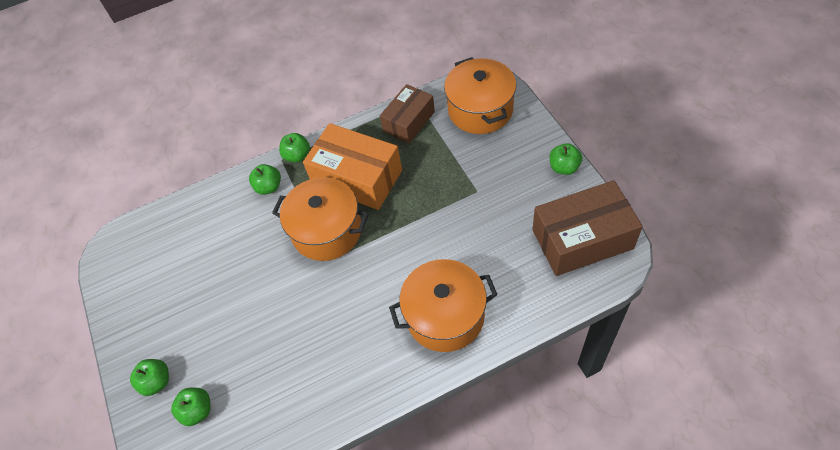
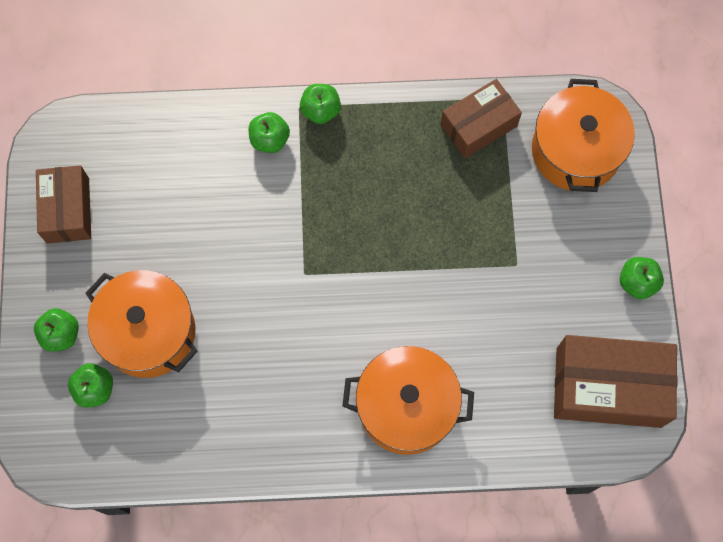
camera: 15 degrees right, 15 degrees up
(134, 292) = (68, 210): none -> brown box
(327, 231) = (316, 234): orange pot -> orange pot (149, 332)
(357, 178) = (381, 177): orange box -> none

